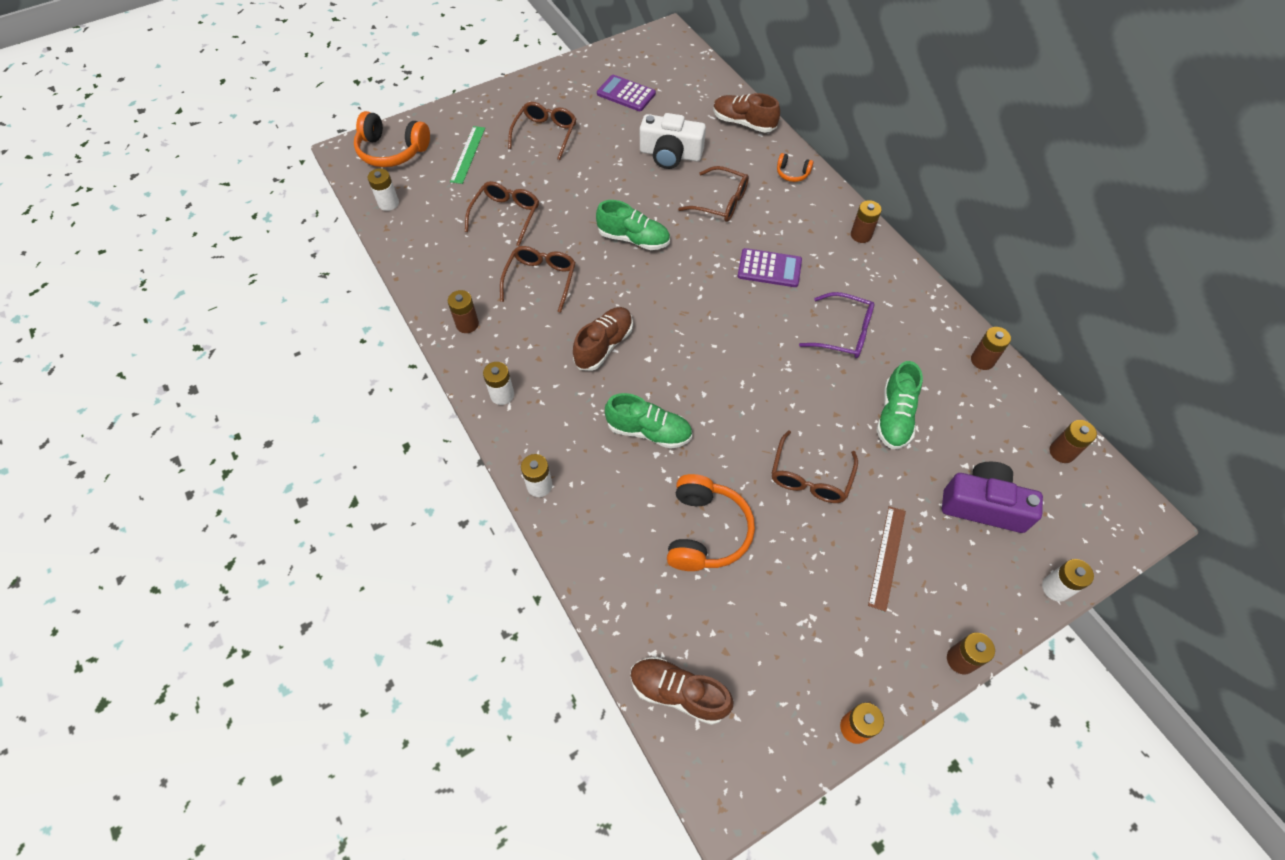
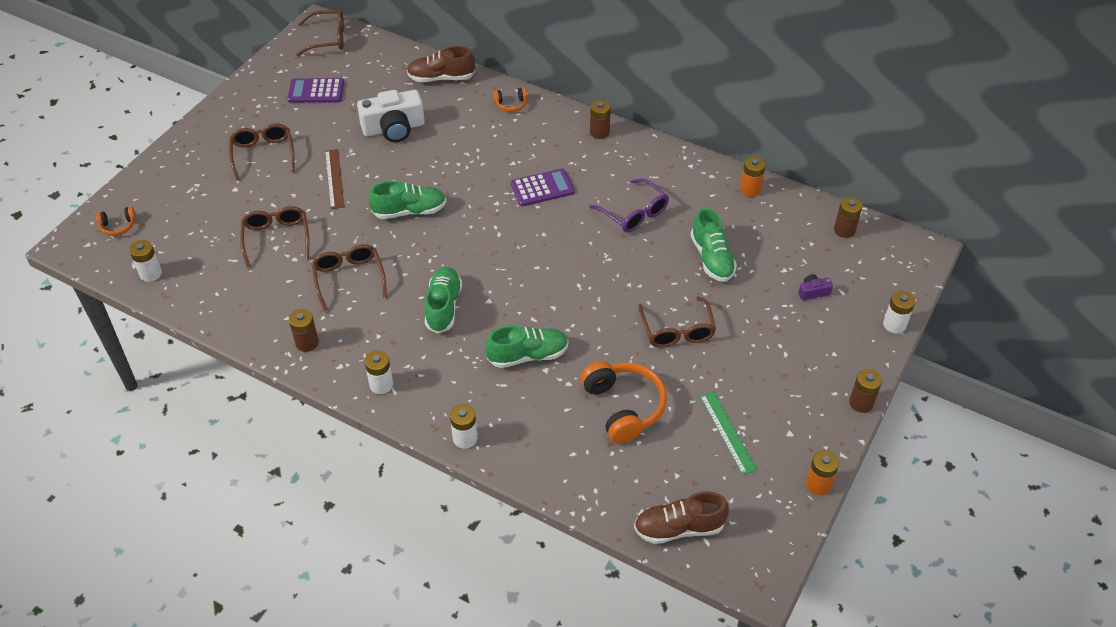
camera: 30 degrees left, 10 degrees down
(392, 151) = (118, 226): orange headphones -> orange headphones, size x0.49
(468, 154) = (199, 200): green ruler -> green ruler (727, 432)
(604, 345) = (443, 307): brown shoe -> green shoe
(720, 202) = (465, 151): brown glasses -> brown glasses (328, 39)
(843, 333) = (634, 213): purple glasses -> purple glasses turned 60 degrees clockwise
(887, 557) = (768, 360): brown ruler -> brown ruler (334, 178)
(982, 360) = (750, 189): brown battery -> orange battery
(983, 505) = (813, 292): purple camera -> purple camera, size x0.44

